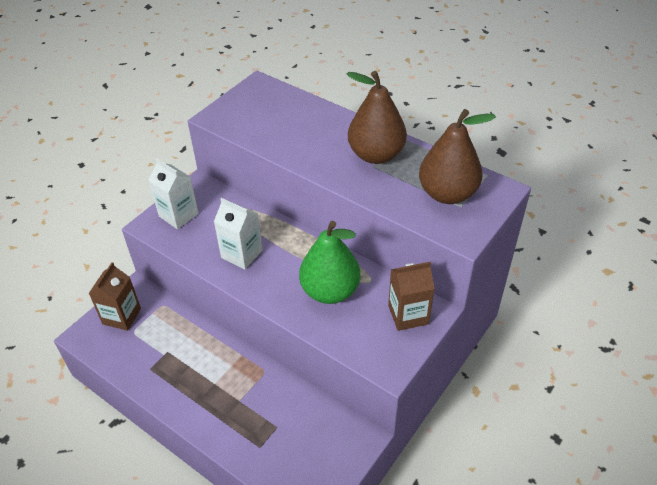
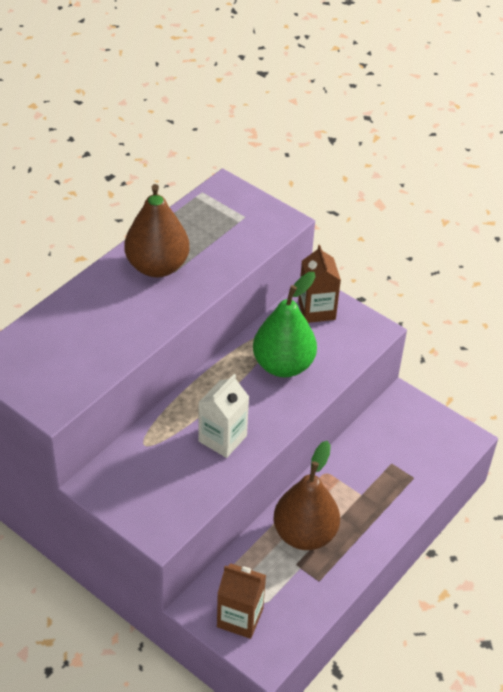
camera: 90 degrees left, 0 degrees up
(178, 215) = (147, 503): white carton -> none
(447, 194) = (226, 222): brown pear -> brown pear (304, 534)

